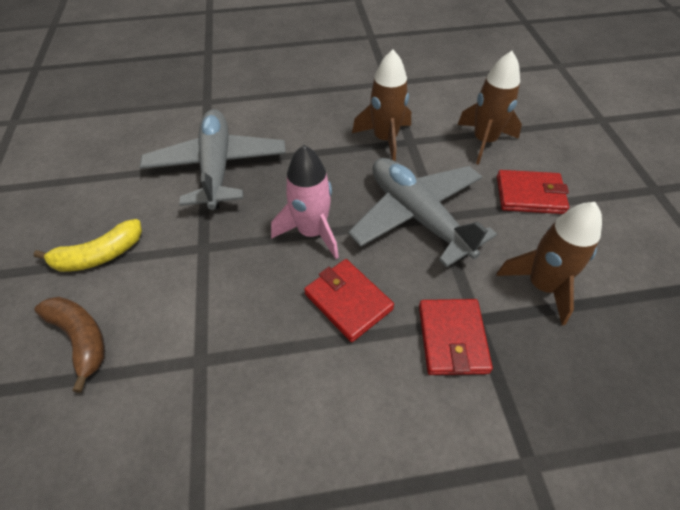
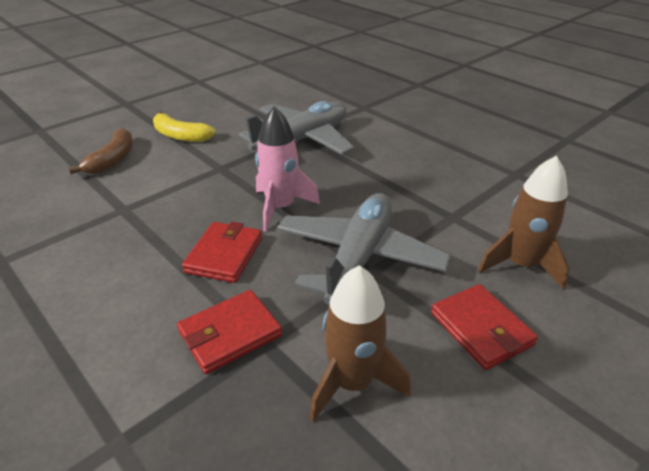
camera: 55 degrees right, 15 degrees down
(385, 139) = (435, 202): brown rocket -> none

